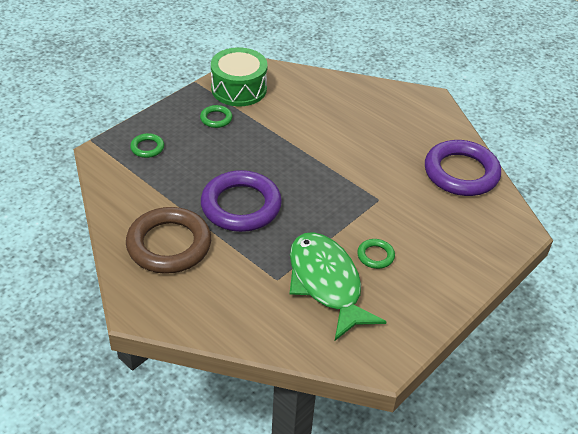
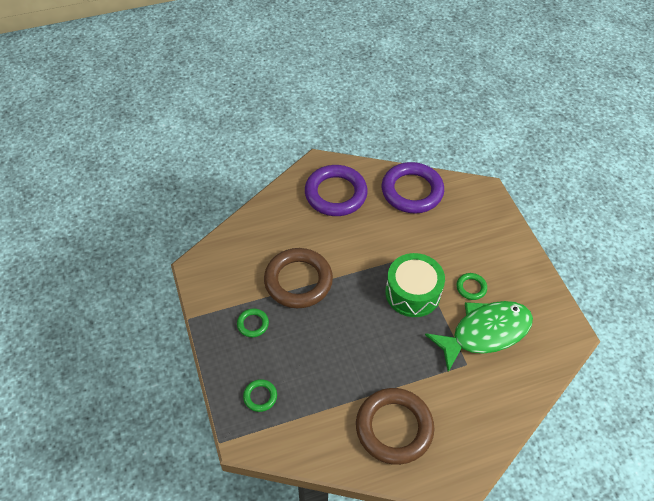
camera: 60 degrees left, 10 degrees up
(239, 89) = (222, 288): green drum -> green drum (412, 293)
(241, 206) = (374, 353): purple ring -> purple ring (335, 194)
(283, 130) = (298, 281): none -> brown ring
(326, 283) = (485, 333): green fish -> green fish turned 150 degrees clockwise

